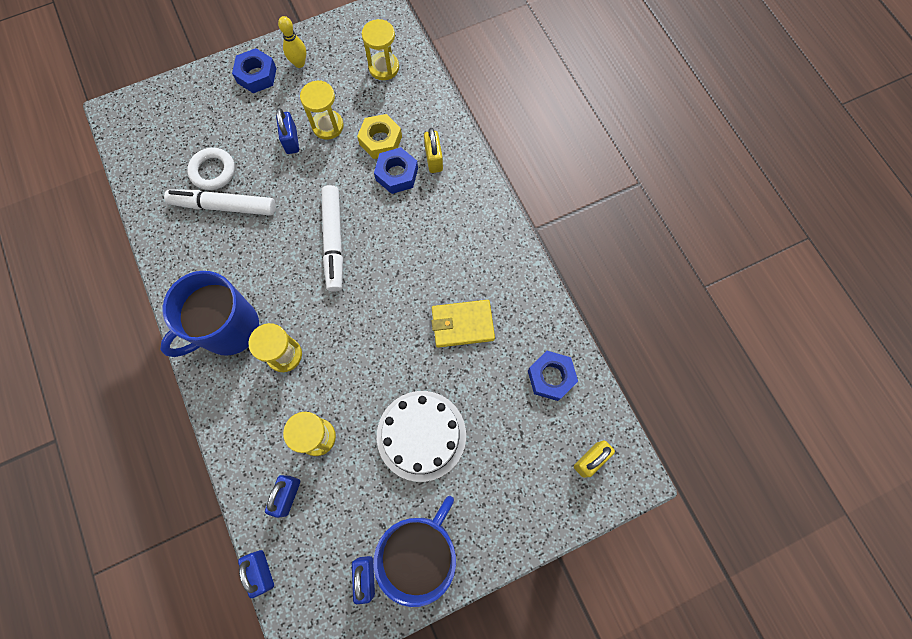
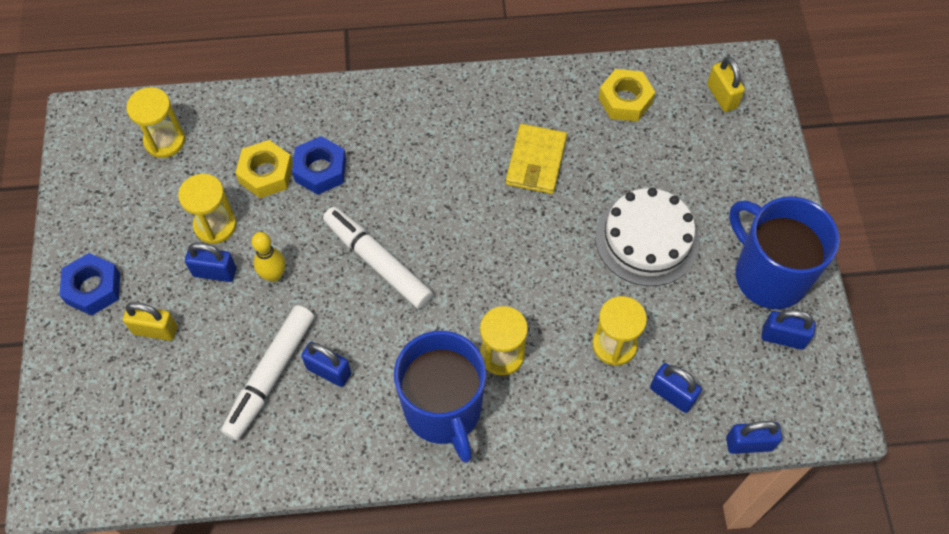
camera: 70 degrees left, 10 degrees down
(213, 171) = (212, 377): white ring -> none
(238, 241) = (329, 371): none -> blue padlock
(299, 63) = (103, 233): yellow bowling pin -> yellow bowling pin (274, 275)
(334, 241) = (377, 262): white marker -> white marker turned 150 degrees counterclockwise
(434, 159) = (319, 127): yellow padlock -> yellow padlock (155, 330)
(551, 377) = (625, 100): blue nut -> yellow nut

